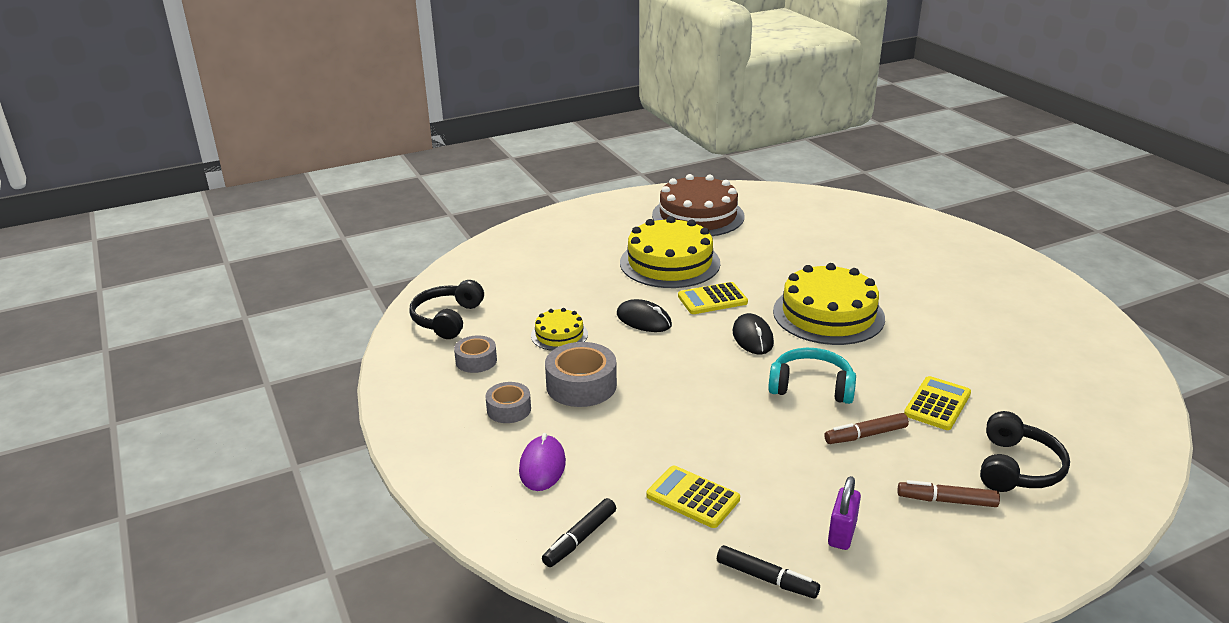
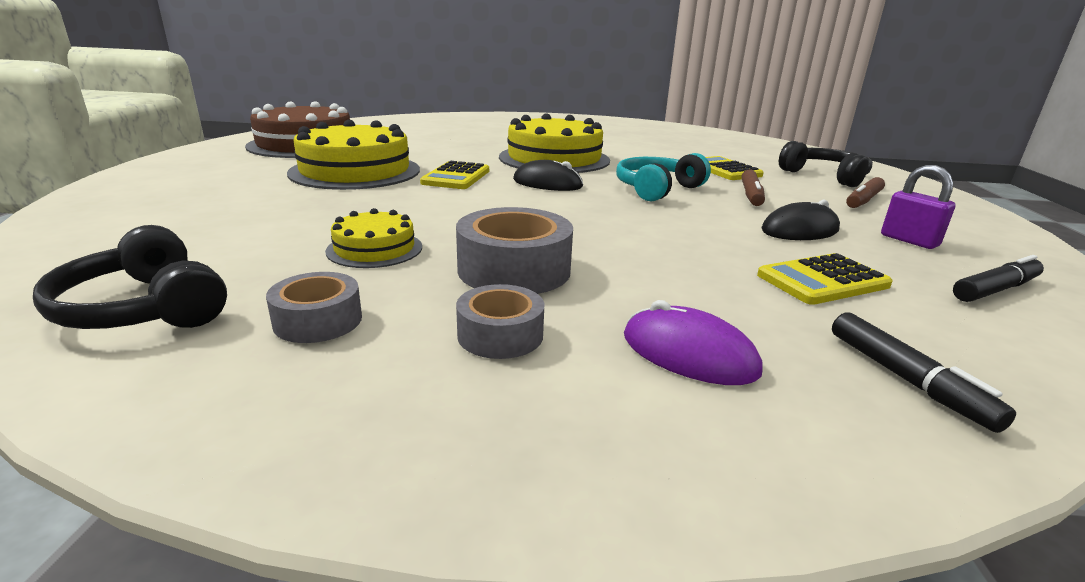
camera: 60 degrees left, 5 degrees down
(644, 320) = (434, 206): black mouse -> black mouse (800, 230)

